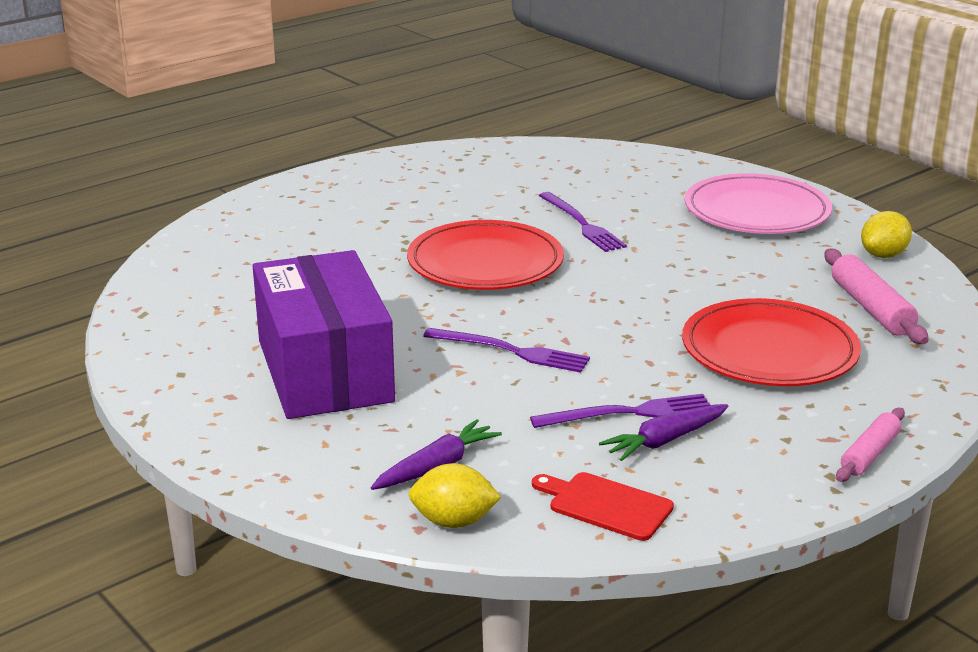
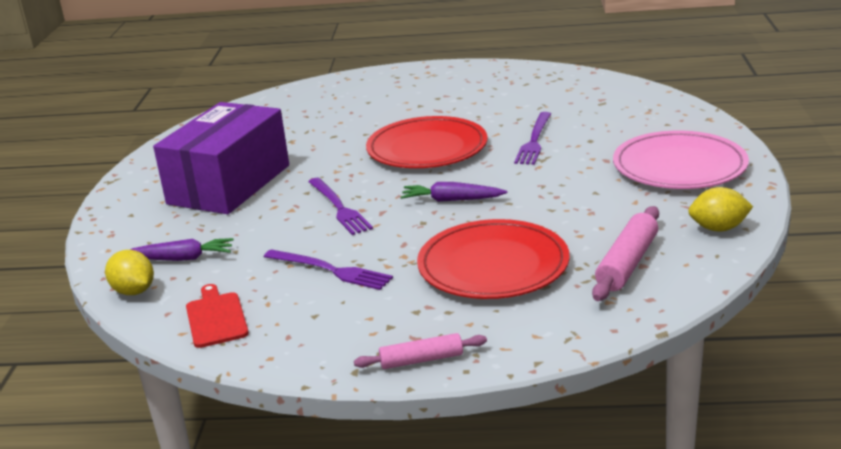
camera: 45 degrees right, 0 degrees up
(665, 440) = (318, 295): purple carrot -> purple carrot (451, 200)

